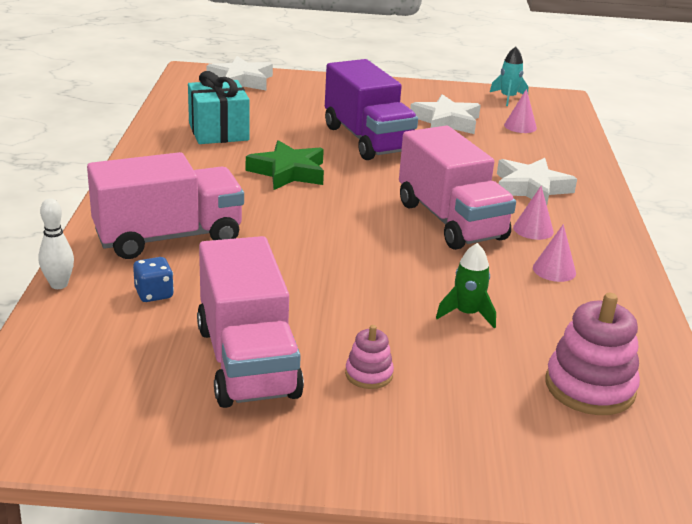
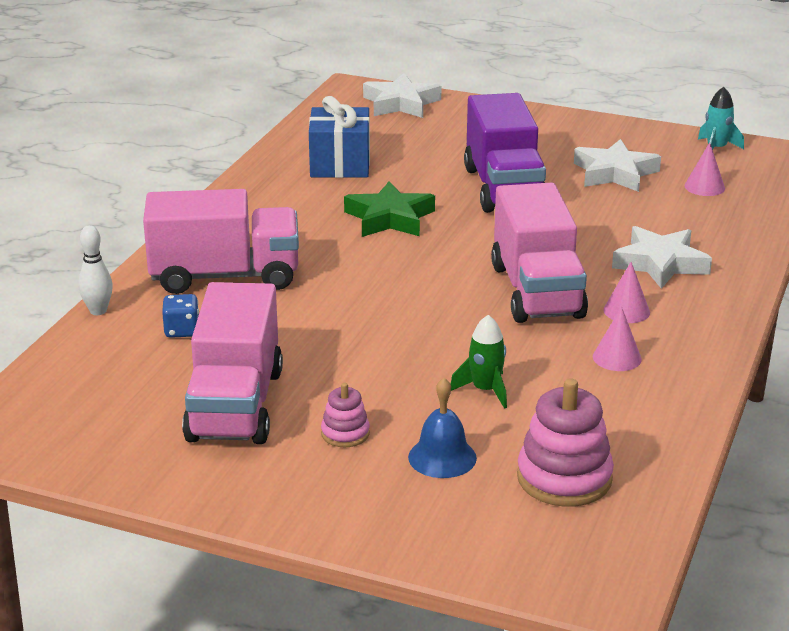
camera: 20 degrees right, 0 degrees up
(218, 132) = (340, 164): turquoise gift -> blue gift
(471, 384) = (442, 457): none -> blue bell

